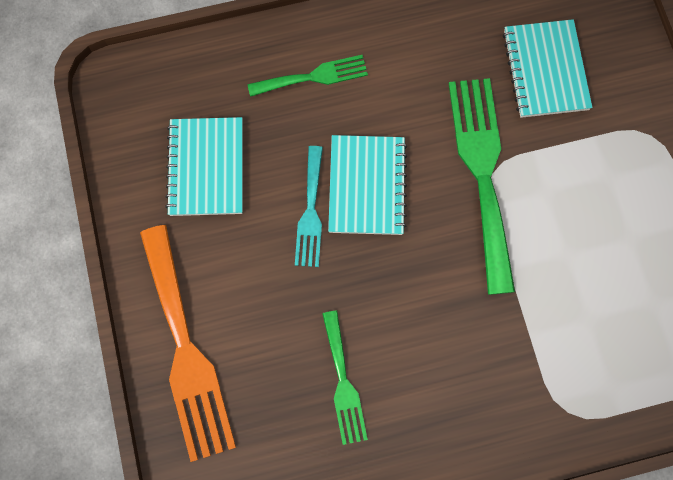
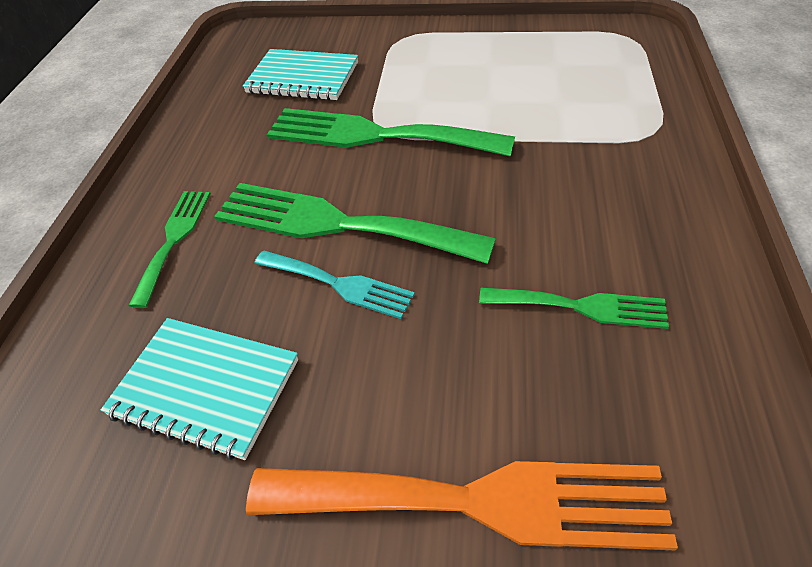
camera: 65 degrees left, 25 degrees down
(367, 186) = (337, 224): turquoise notebook -> green fork

